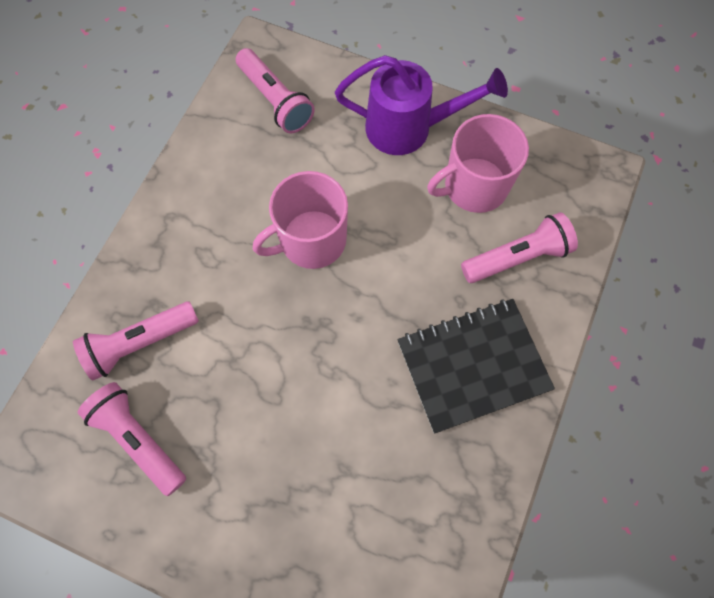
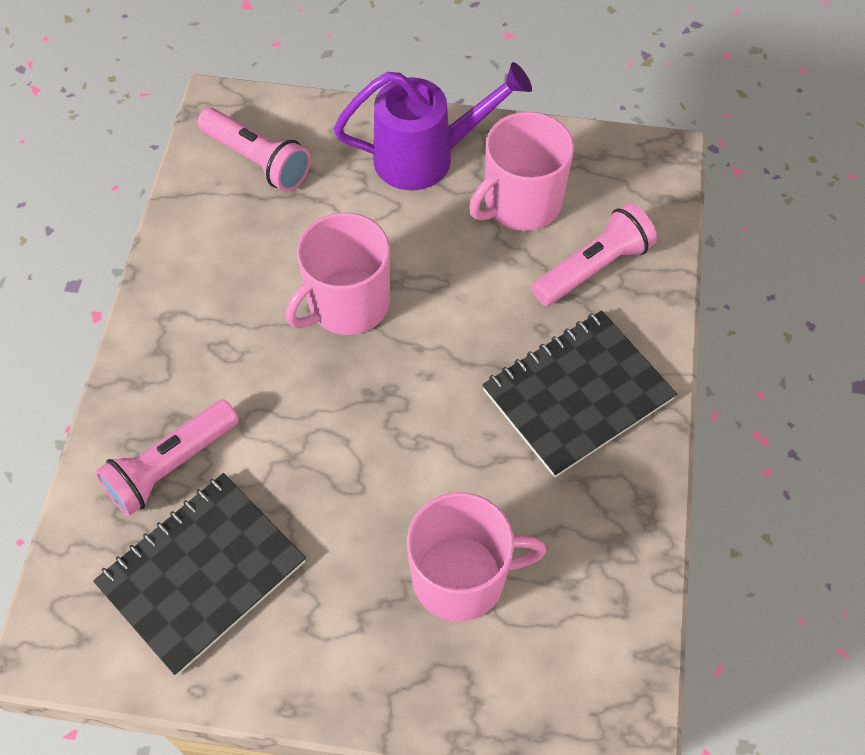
camera: 15 degrees left, 10 degrees down
(139, 439) = (202, 573): pink flashlight -> black notebook
(336, 498) = (461, 577): none -> pink mug

